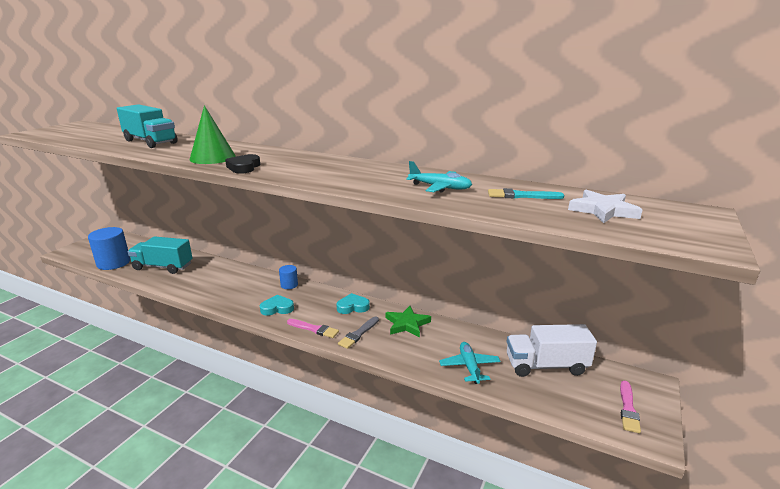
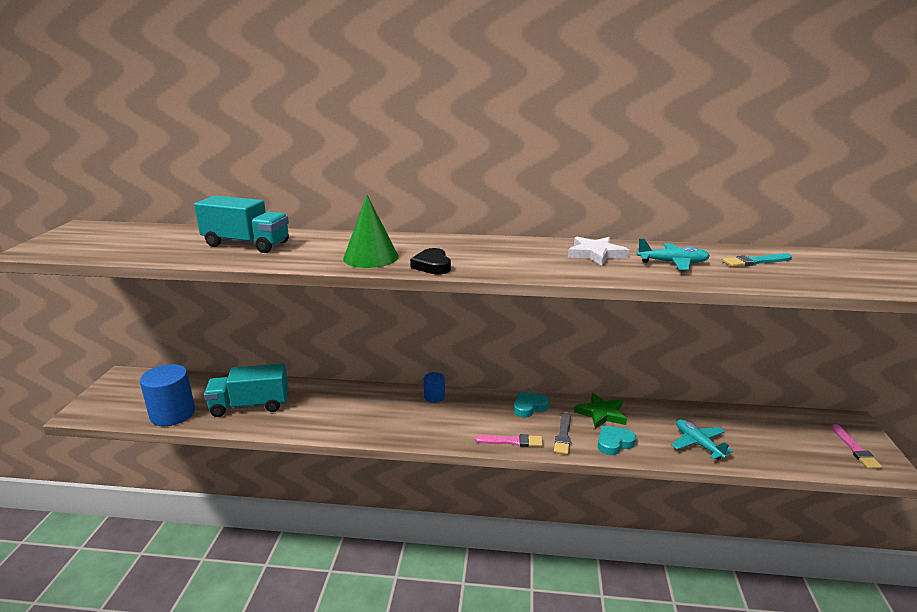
camera: 20 degrees left, 0 degrees up
(277, 308) = (448, 427): turquoise heart -> turquoise heart (614, 443)
(546, 365) = (760, 426): white truck -> none
(603, 210) = (839, 267): white star -> white star (596, 254)

